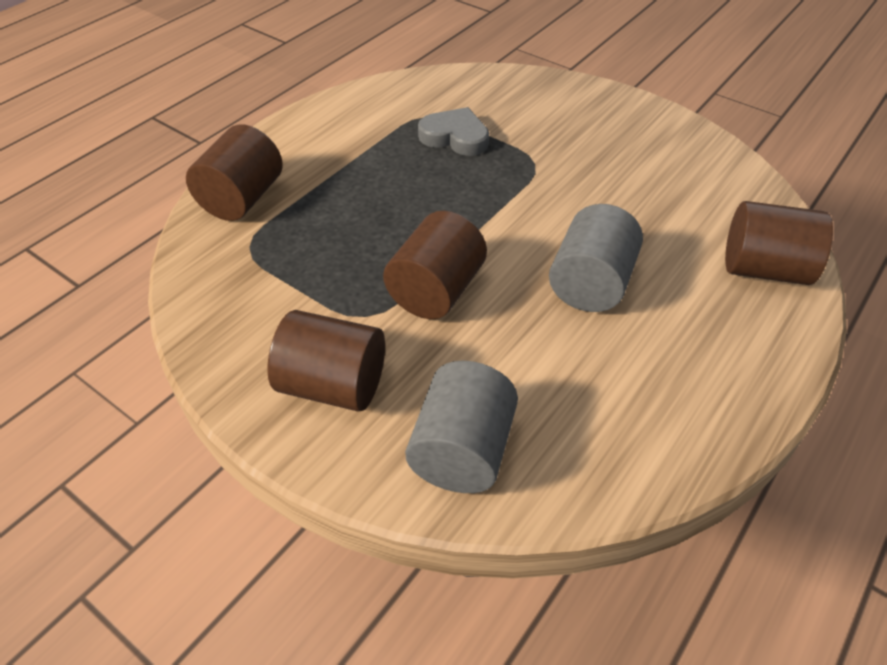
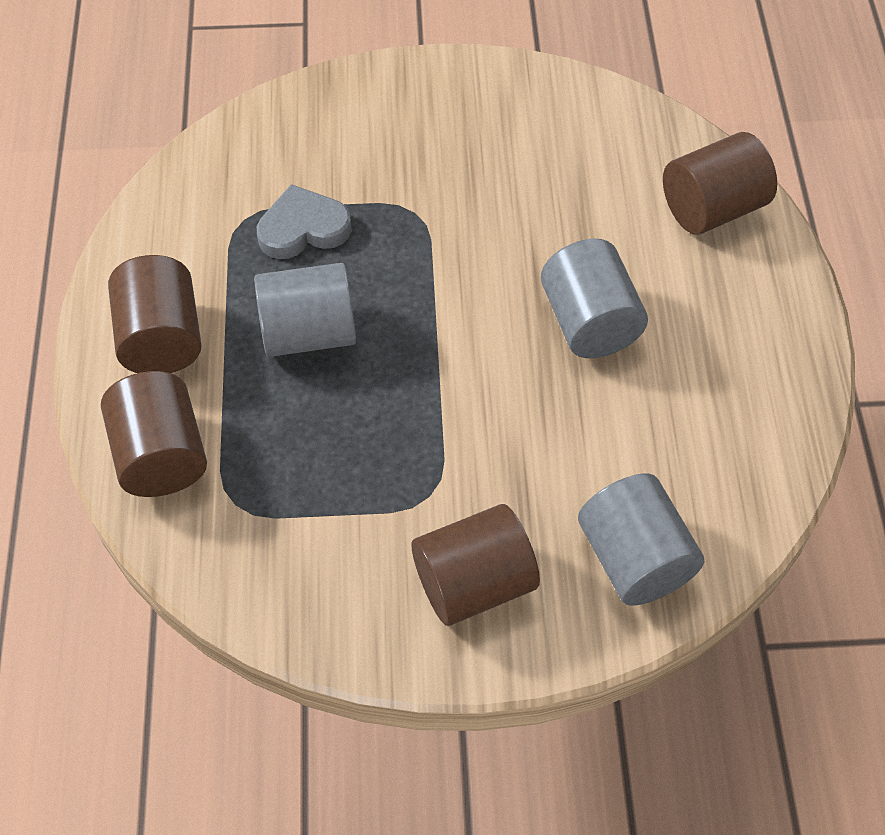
camera: 40 degrees left, 10 degrees up
(396, 187) = (309, 333): none -> grey cylinder
(436, 291) = (466, 424): brown cylinder -> brown cylinder (162, 338)

